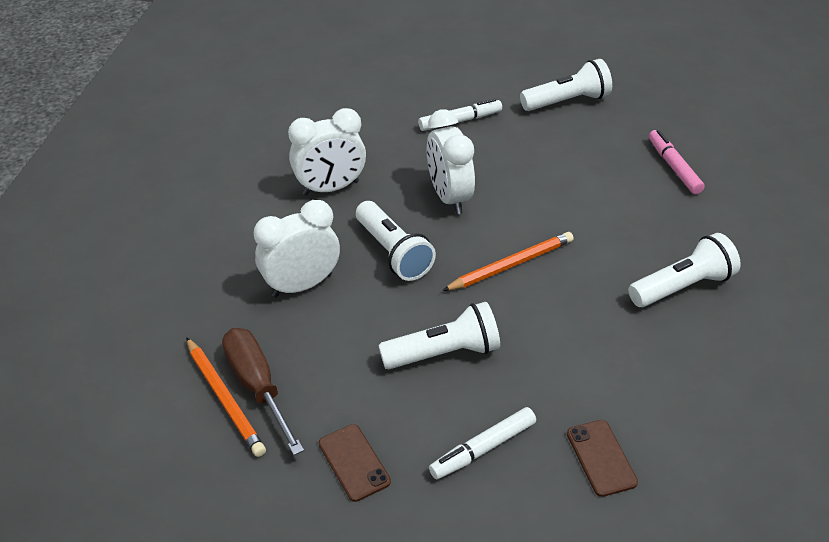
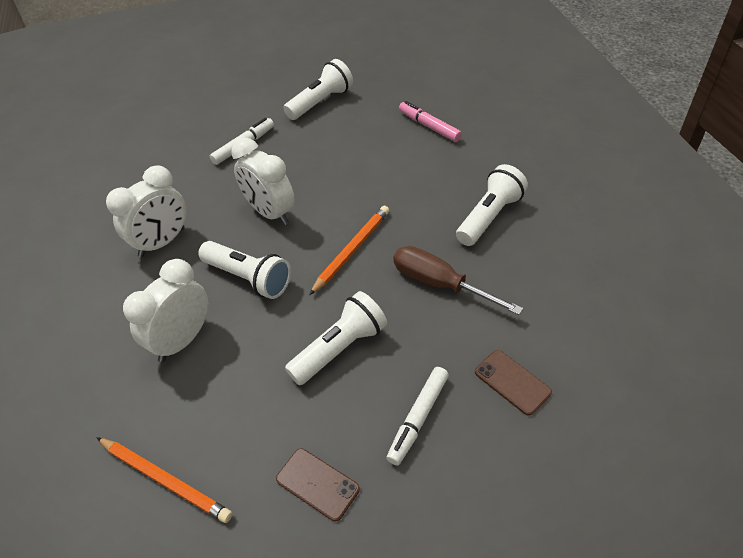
camera: 25 degrees left, 5 degrees up
(257, 385) = (190, 452): brown screwdriver -> brown screwdriver (439, 283)

